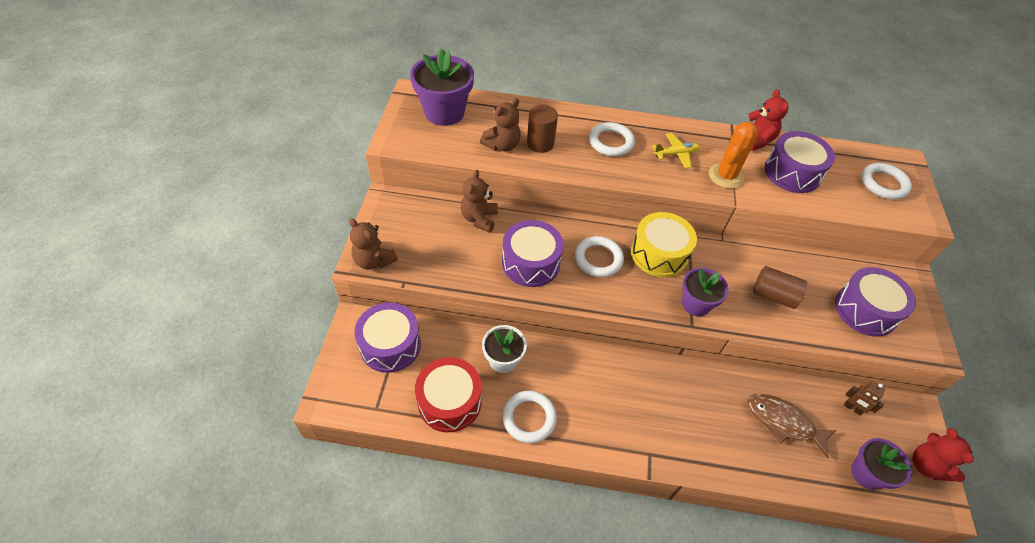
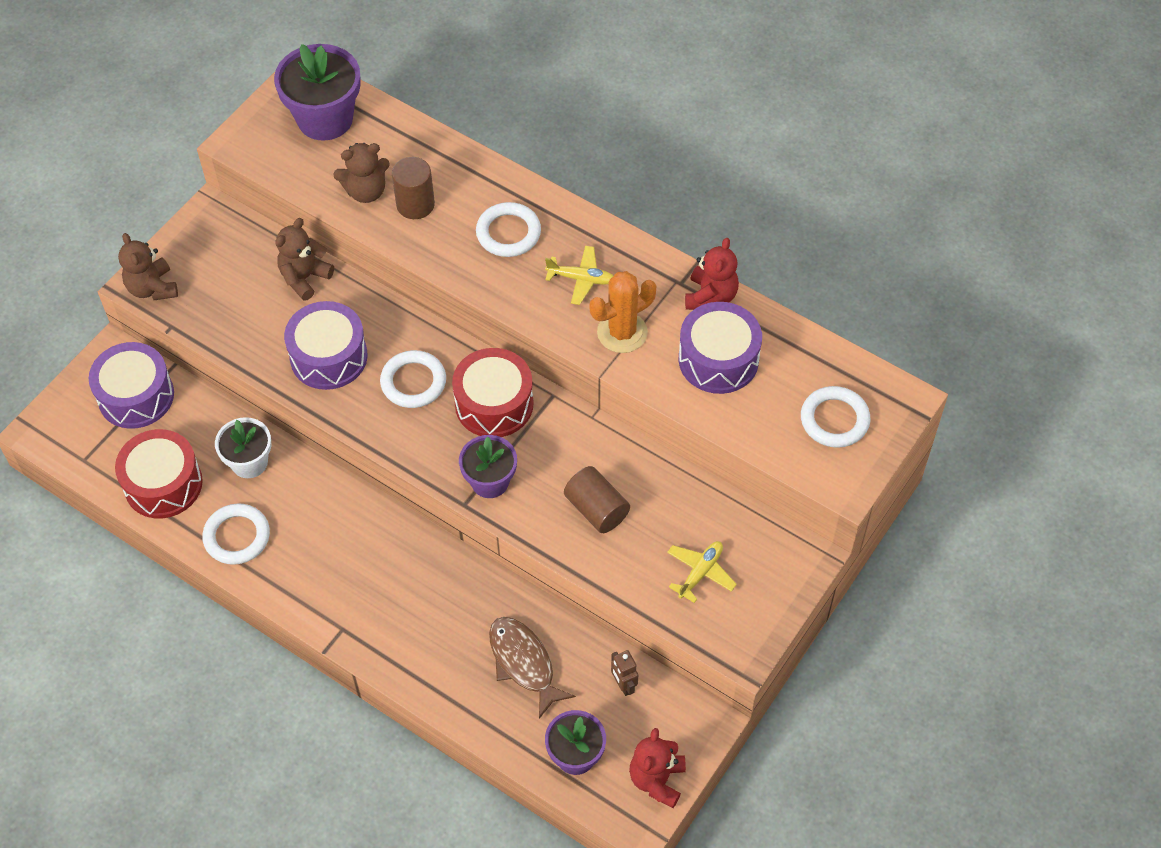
camera: 30 degrees right, 5 degrees up
(659, 254) = (494, 404): yellow drum -> red drum
(865, 310) = (700, 573): purple drum -> yellow plane

